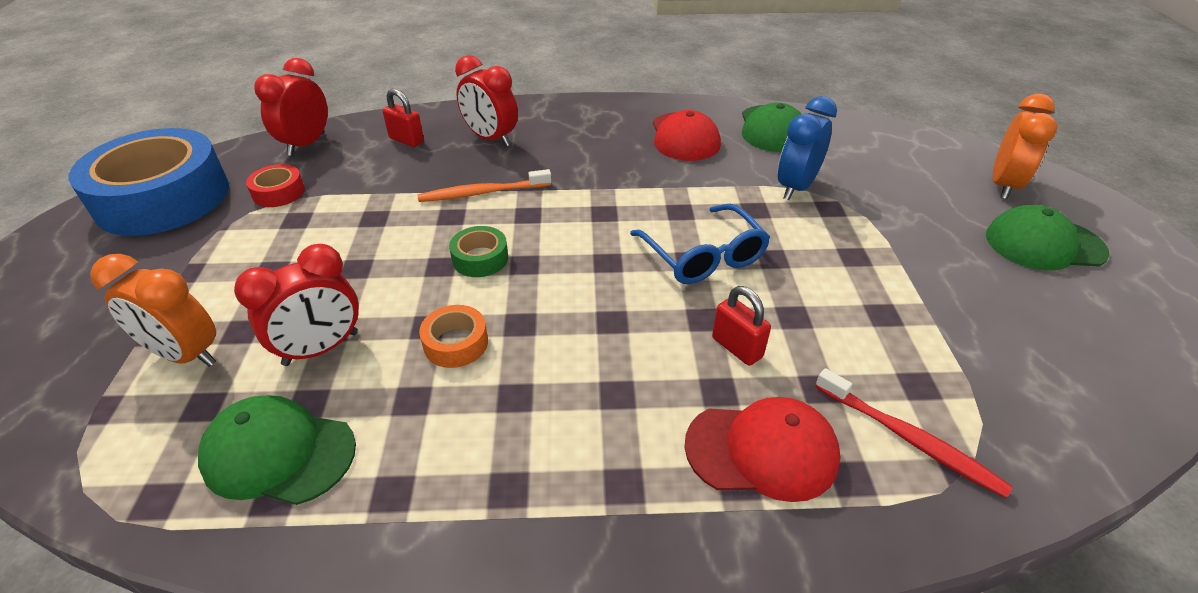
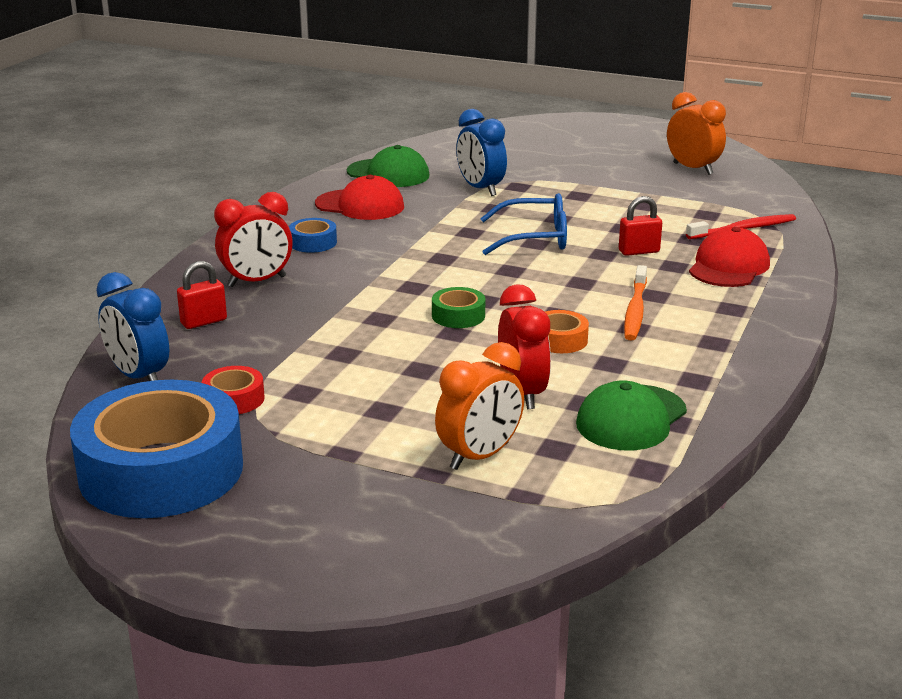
camera: 65 degrees left, 15 degrees down
(306, 144) = (138, 377): red clock -> blue clock
(482, 193) = (354, 300): orange toothbrush -> orange toothbrush (635, 311)
(585, 139) = (313, 242): none -> blue tape
(1003, 185) = (545, 134): orange clock -> orange clock (693, 169)
(1044, 244) = (614, 146): green cap -> none

